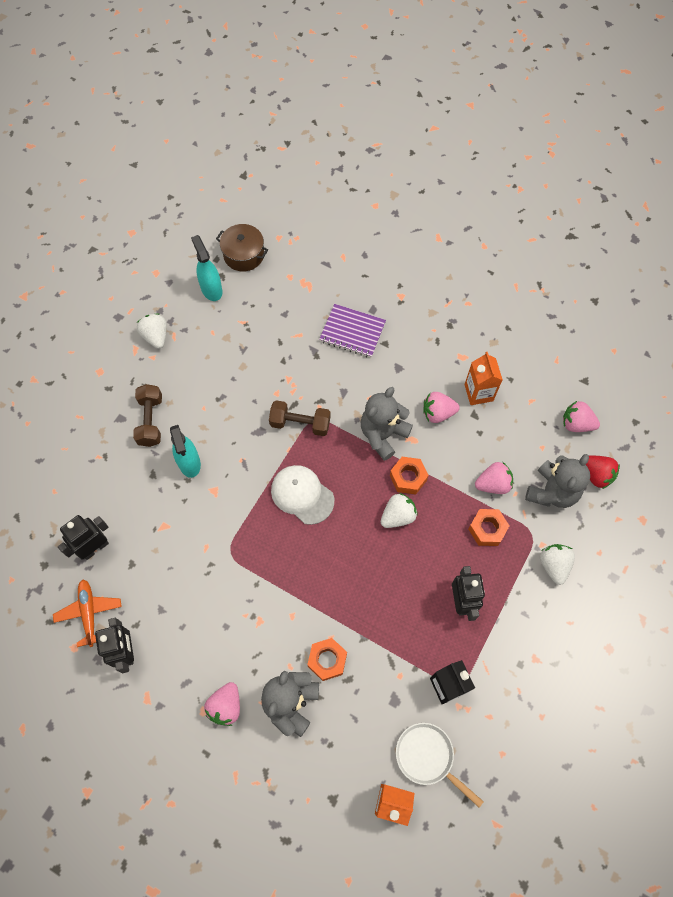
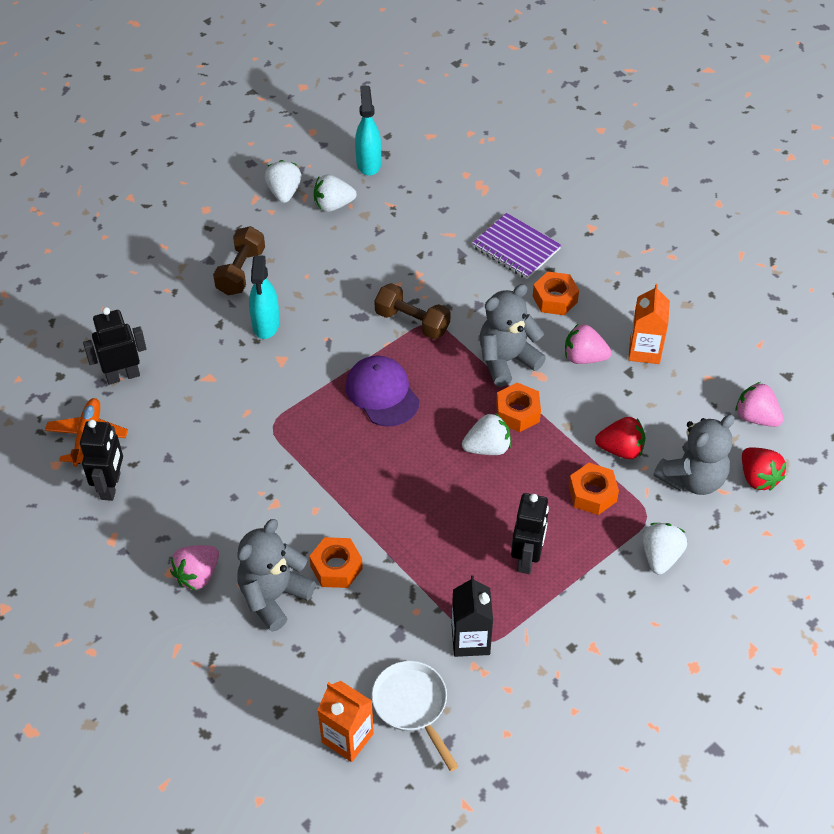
camera: 20 degrees right, 15 degrees down
(199, 336) = (333, 205): none -> white strawberry
(244, 255) = (421, 139): brown pot -> none
(302, 495) = (382, 393): white cap -> purple cap
(397, 368) = (555, 299): none -> orange nut
(493, 484) = (620, 449): pink strawberry -> red strawberry

